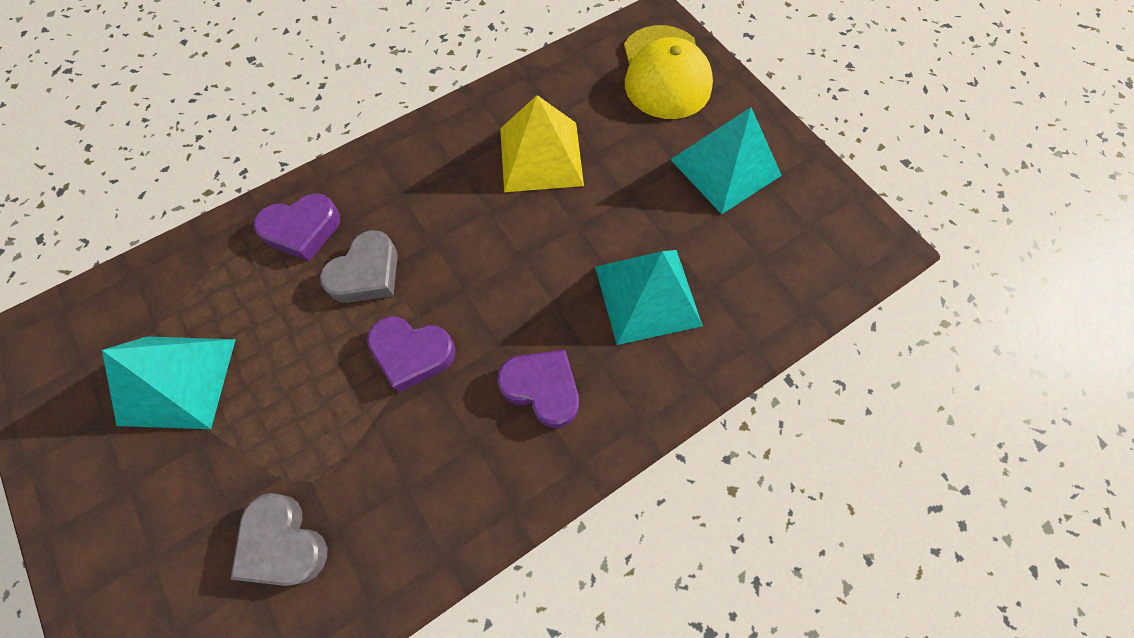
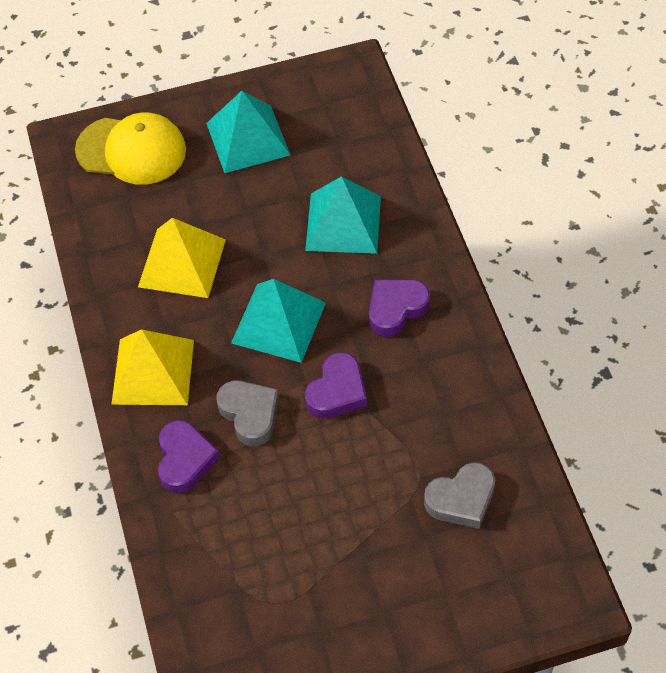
camera: 70 degrees left, 10 degrees down
(178, 381) = (301, 570): turquoise pyramid -> turquoise pyramid (278, 322)
(402, 171) = (153, 371): none -> yellow pyramid

